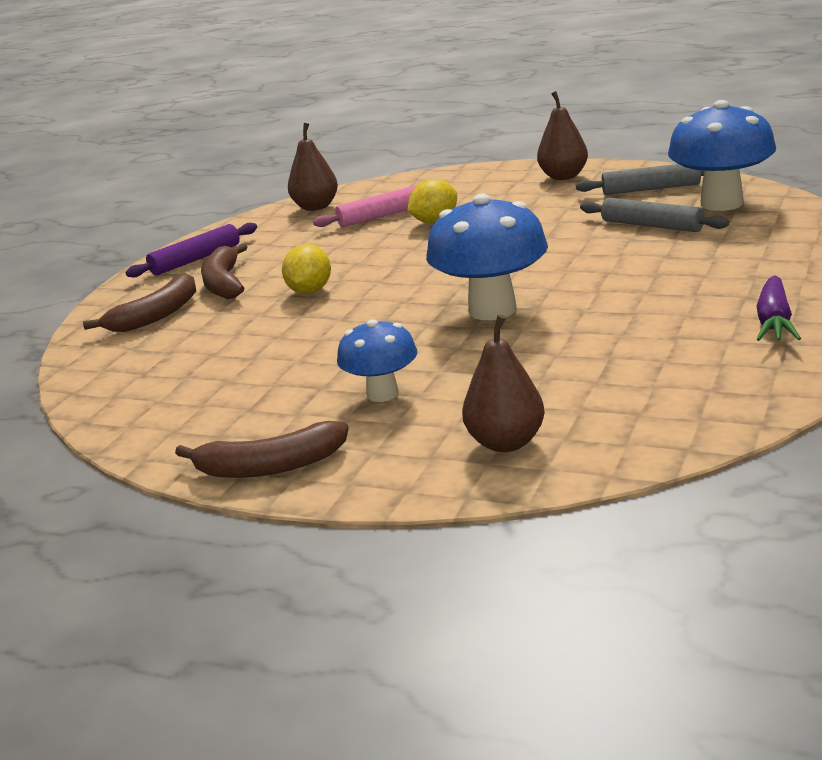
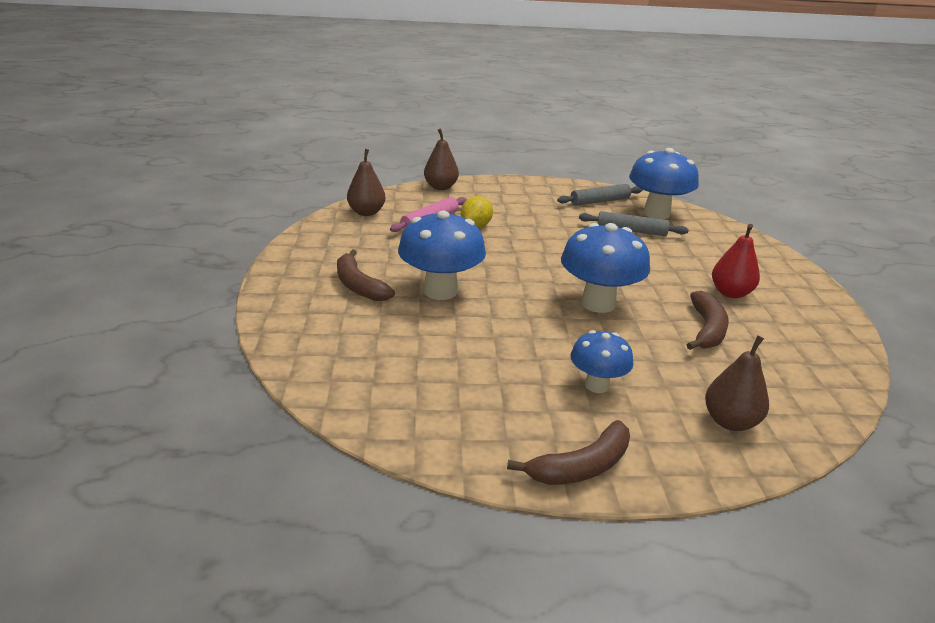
camera: 30 degrees left, 5 degrees up
(156, 315) = (327, 320): brown banana -> brown banana (707, 329)
(195, 259) = (309, 262): purple rolling pin -> none
(310, 291) = (440, 291): yellow lemon -> blue mushroom
(563, 176) = (530, 190): brown pear -> brown pear (440, 187)
(705, 304) = (730, 293): none -> red pear
(774, 322) = (785, 306): purple carrot -> none

